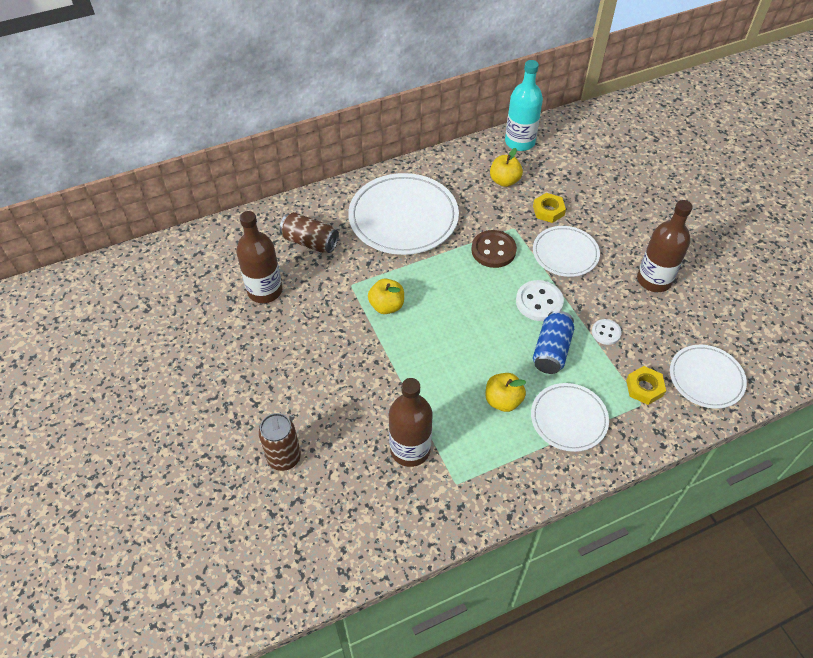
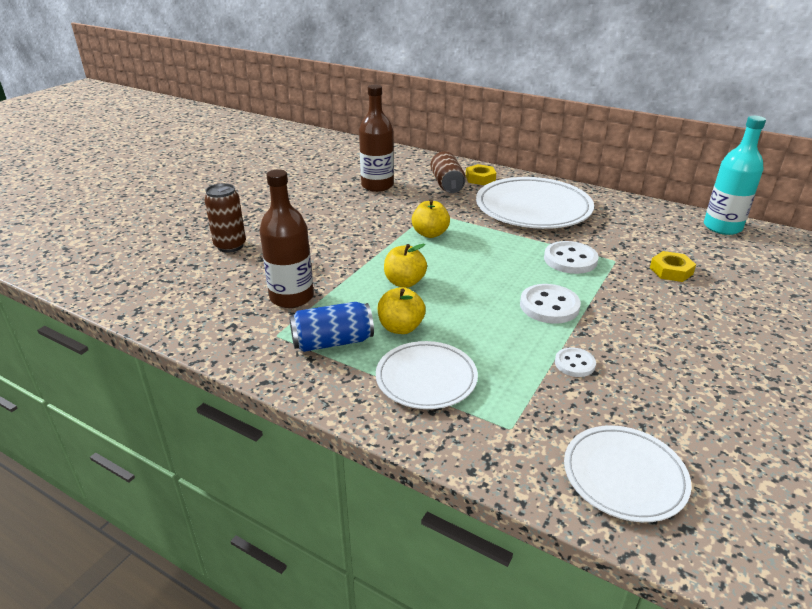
camera: 55 degrees right, 20 degrees down
(493, 250) = (570, 260): brown button -> white button
(504, 181) = (661, 236): yellow apple -> yellow apple (404, 282)
(551, 351) = (499, 335): blue can -> blue can (332, 342)
(565, 253) = (635, 299): white plate -> none
(644, 388) = (537, 422): yellow nut -> yellow nut (480, 178)
(654, 280) = (704, 373): brown bottle -> none

